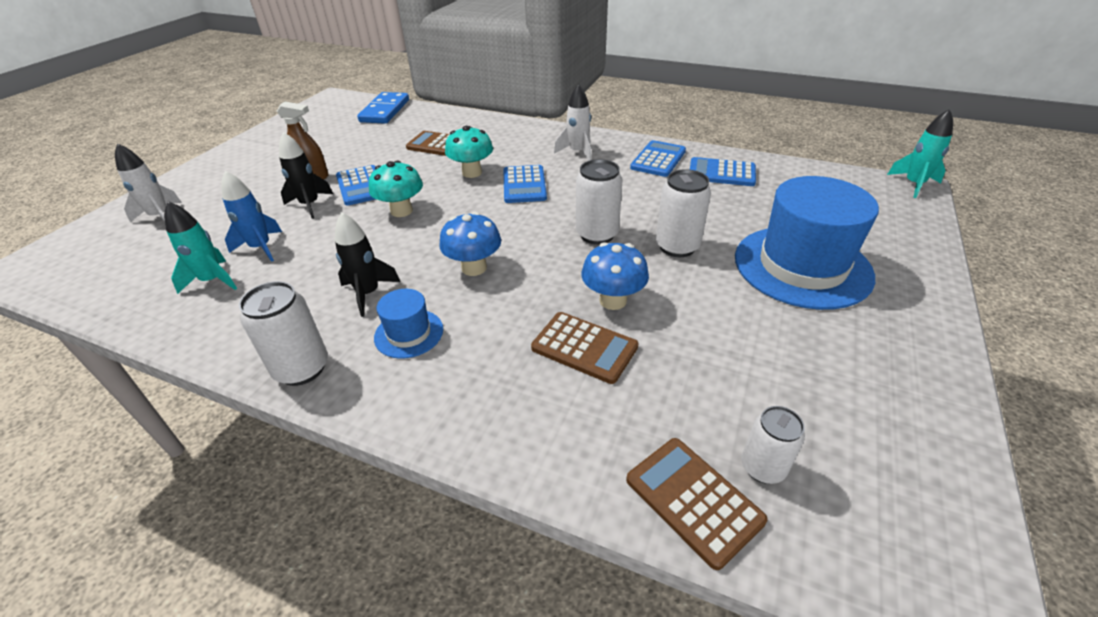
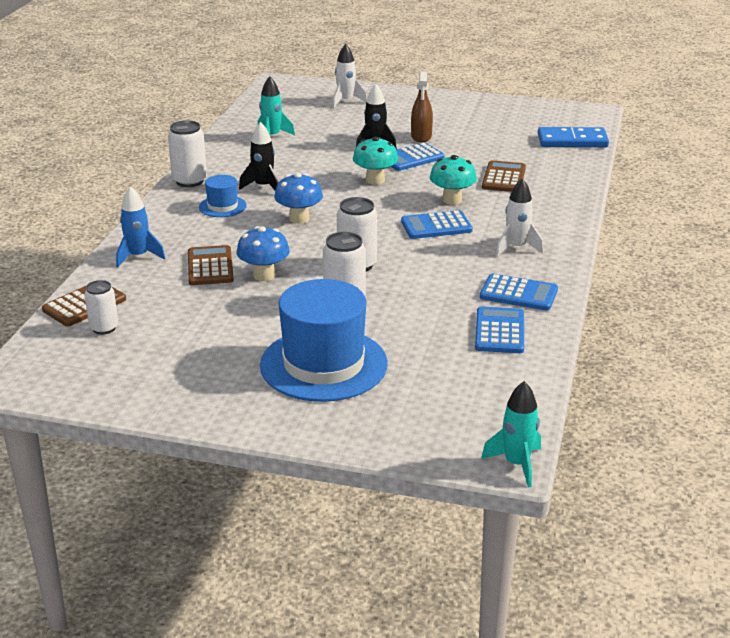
camera: 80 degrees right, 10 degrees down
(261, 248) = (312, 142): blue rocket -> blue rocket (138, 256)
(584, 348) = (210, 266): brown calculator -> brown calculator turned 150 degrees clockwise

